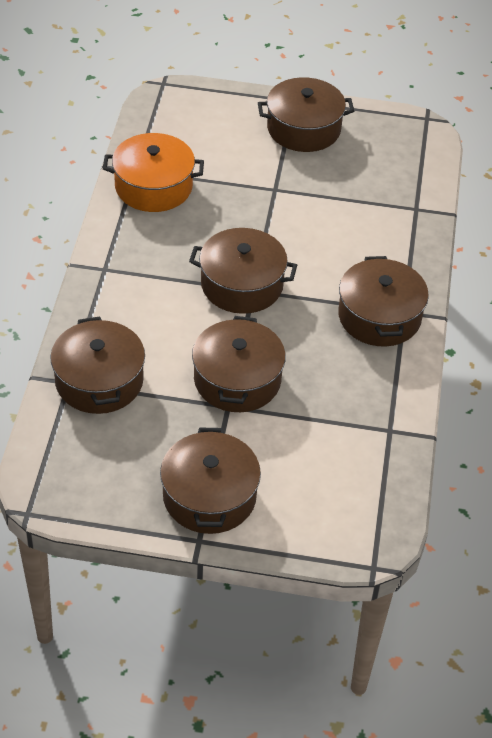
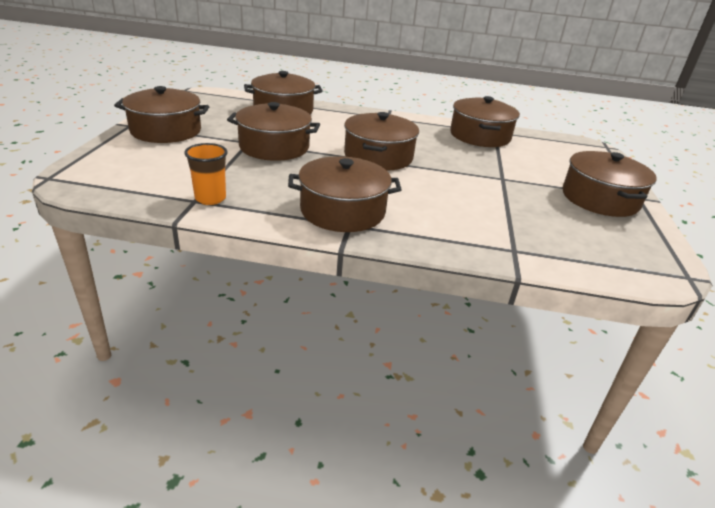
camera: 90 degrees right, 15 degrees down
(153, 186) = (480, 136): orange pot -> brown pot
(382, 418) = (210, 198): none -> orange cup

